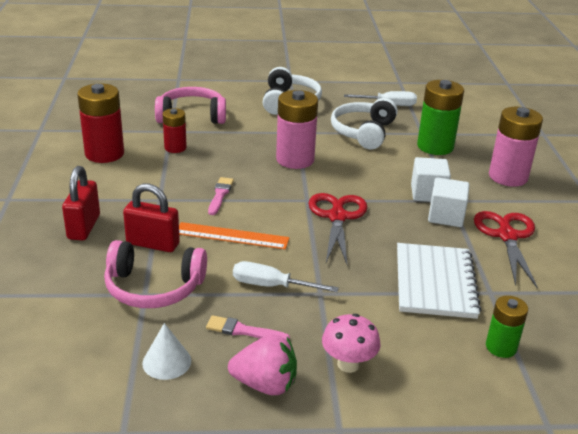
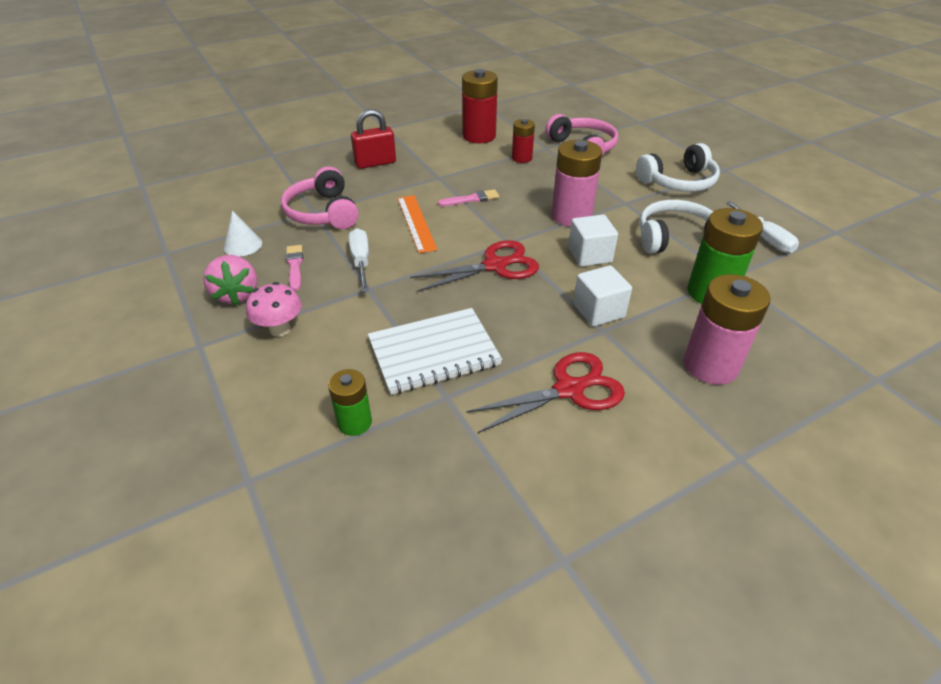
camera: 65 degrees right, 10 degrees up
(153, 244) = (377, 194): red padlock -> none
(446, 216) = (565, 334): white cube -> white cube (590, 255)

